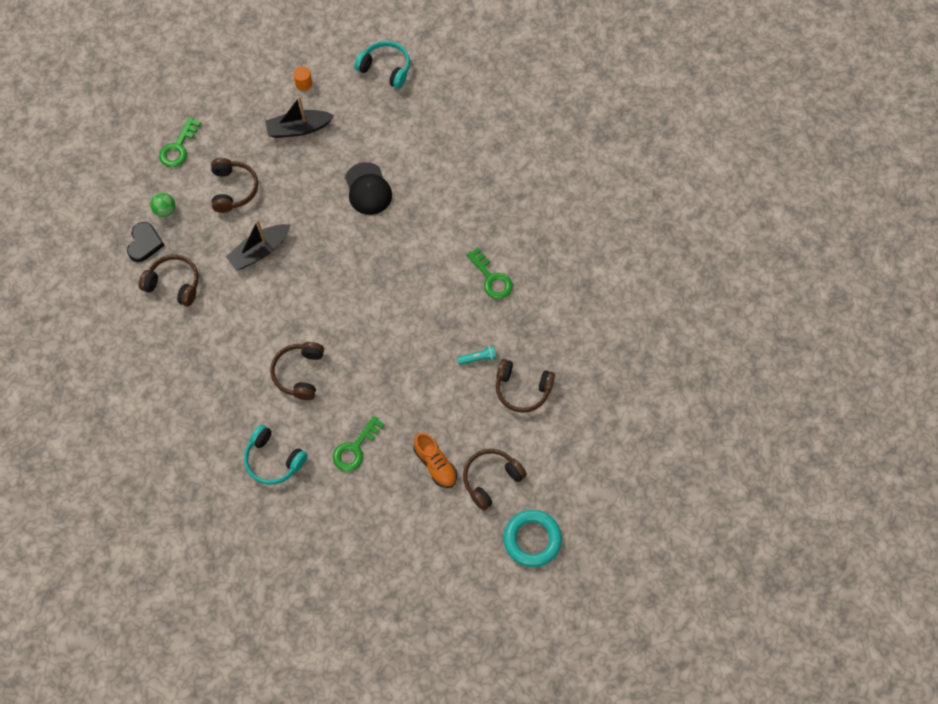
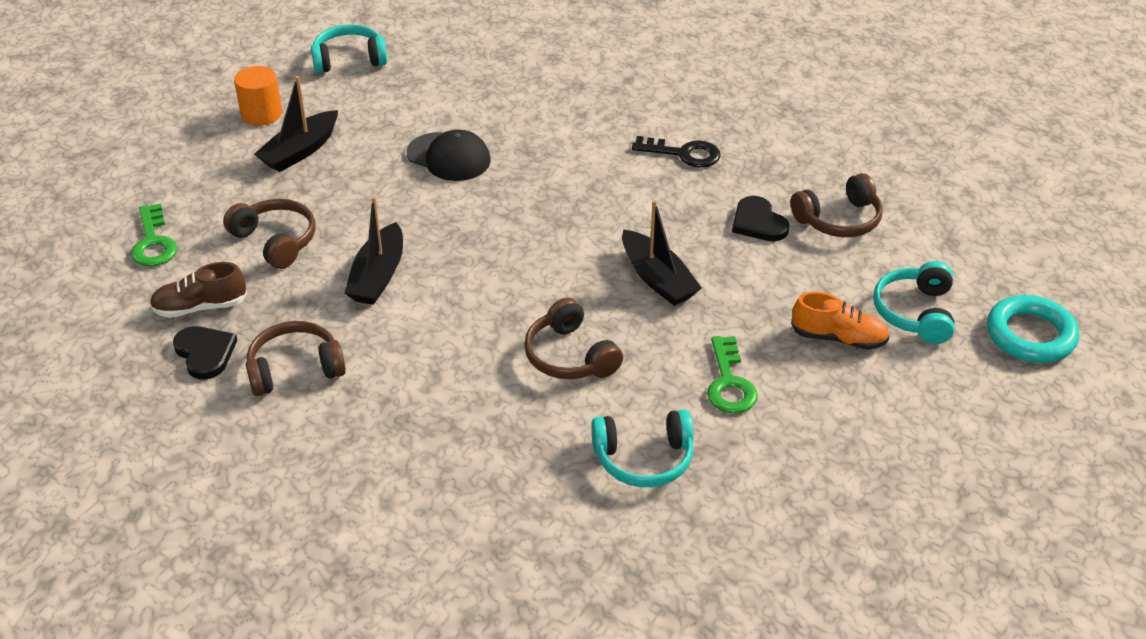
camera: 40 degrees left, 25 degrees down
(165, 210) = (200, 307): green ball -> brown shoe
(303, 83) = (261, 114): orange cylinder -> orange cylinder, size x1.62
(388, 357) = (657, 279): none -> black boat
(478, 358) = (758, 222): turquoise flashlight -> black heart
(491, 278) = (683, 154): green key -> black key
(491, 479) = (915, 312): brown headphones -> turquoise headphones

